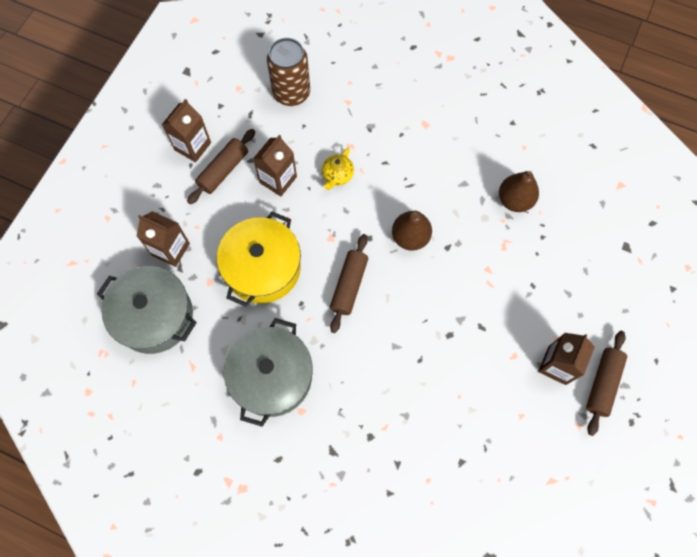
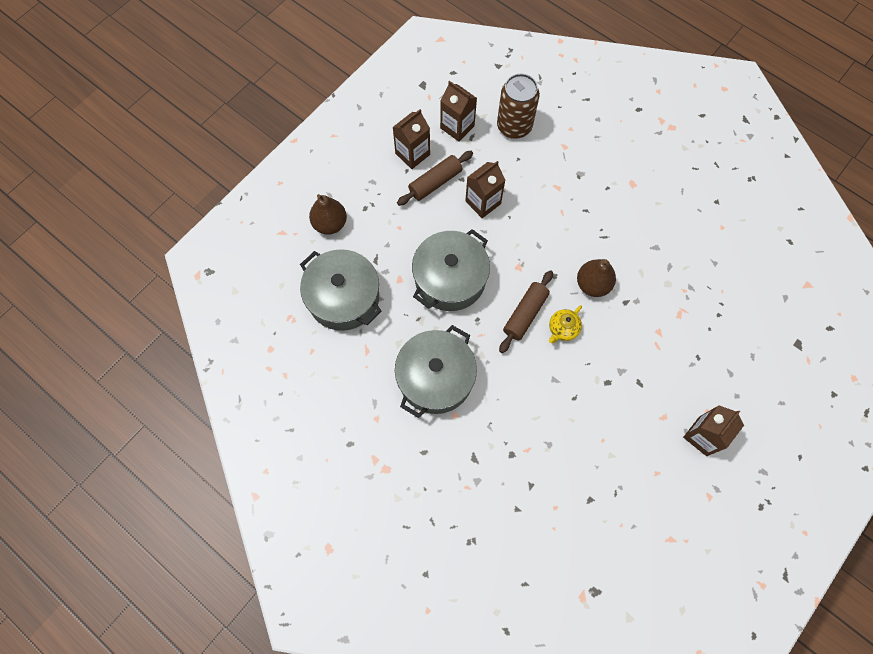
camera: 15 degrees right, 0 degrees up
(171, 249) = (371, 242): brown carton -> brown carton (457, 127)
(262, 268) = (450, 279): yellow pot -> grey pot
(337, 175) = (538, 211): yellow teapot -> yellow teapot (563, 329)
(514, 200) = (700, 274): brown pear -> brown pear (330, 224)
(602, 383) = (742, 464): brown rolling pin -> none

